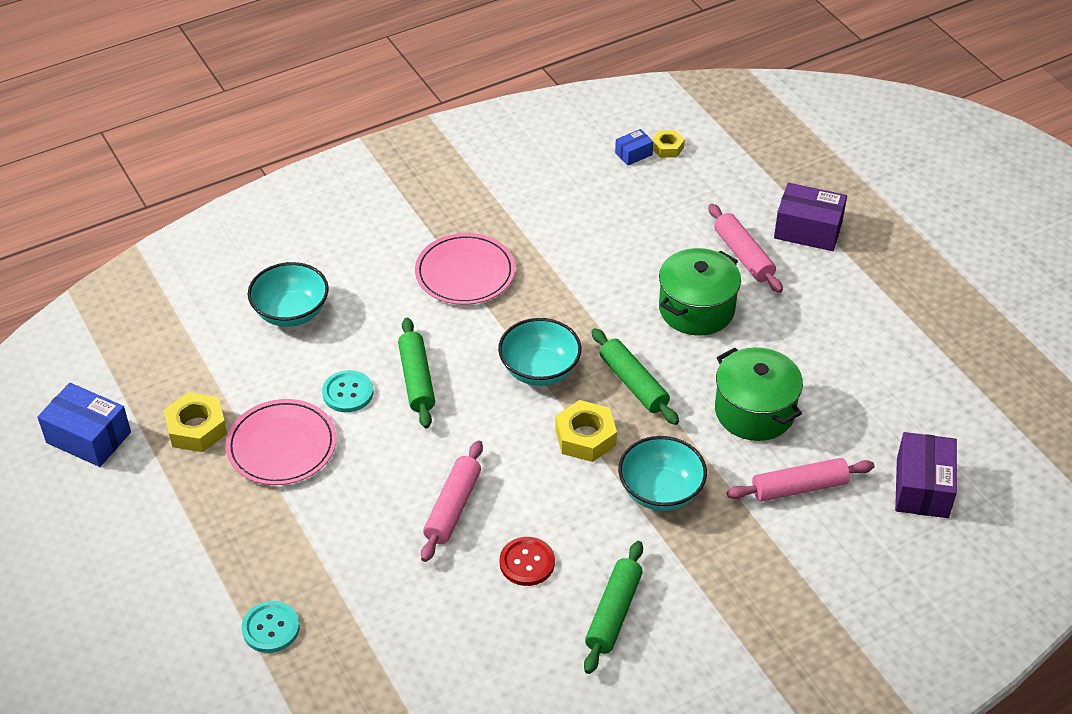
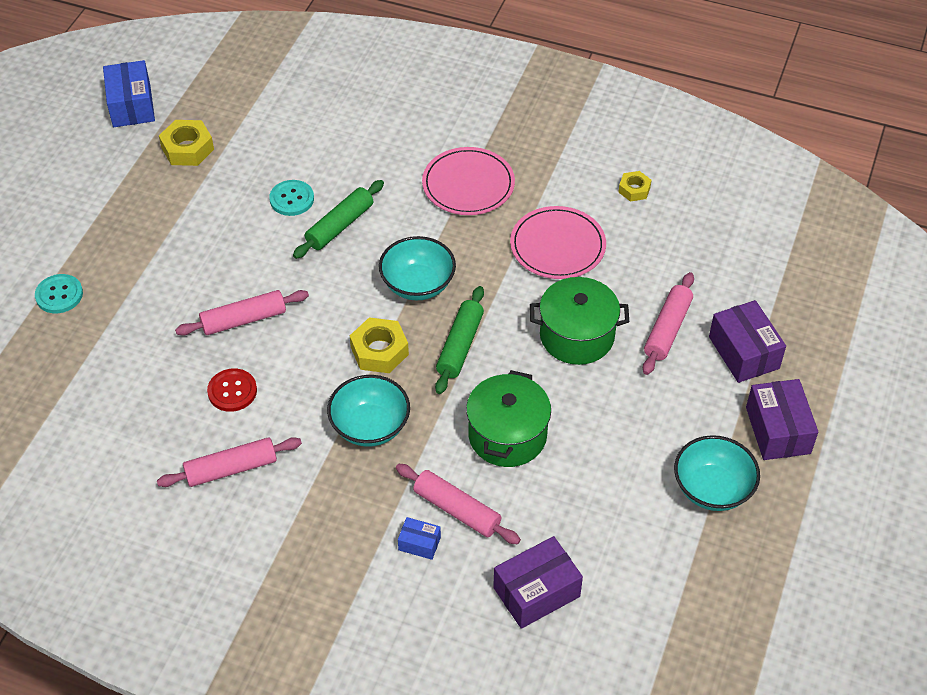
camera: 50 degrees right, 5 degrees up
(282, 445) = (213, 198): pink plate -> pink plate (557, 246)
(291, 312) = (334, 123): turquoise bowl -> turquoise bowl (712, 489)
(613, 613) = (231, 468): green rolling pin -> pink rolling pin
(633, 154) = (701, 197): blue box -> blue box (419, 543)
(667, 148) = (733, 212): yellow nut -> yellow nut (634, 189)
(897, 259) = (778, 430): none -> purple box

